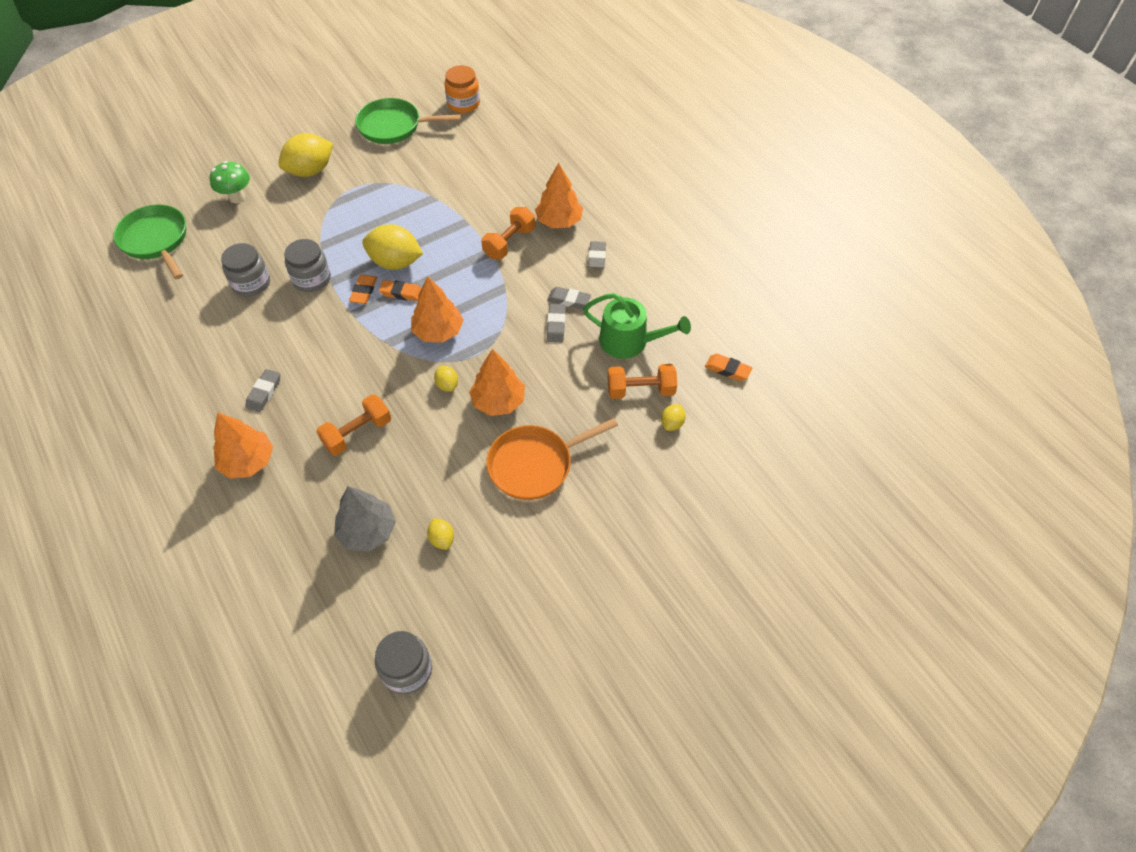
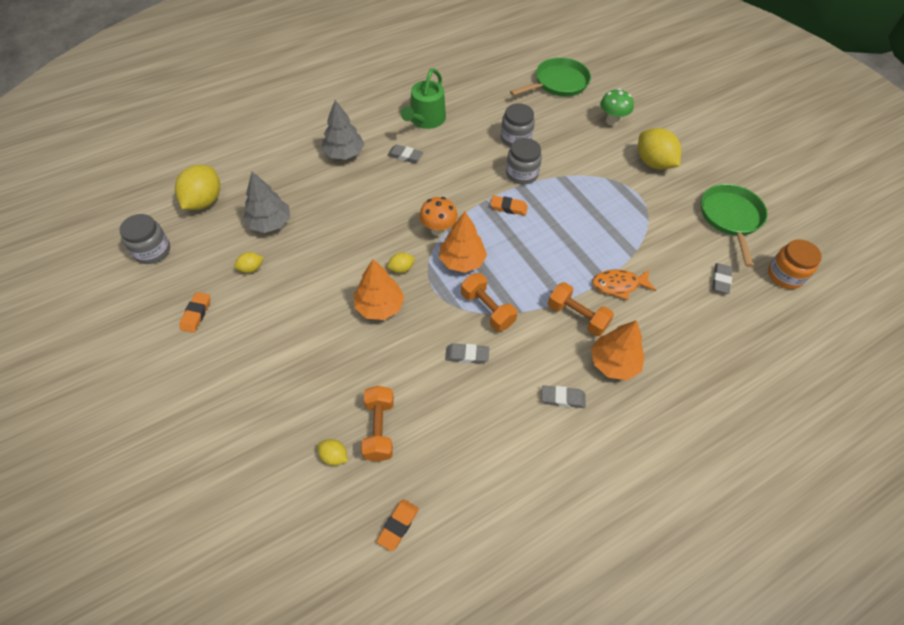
camera: 90 degrees right, 0 degrees up
(248, 461) = (344, 153): orange tree -> grey tree
(357, 433) = (359, 212): orange dumbbell -> orange dumbbell (487, 309)
(392, 354) = (438, 230): none -> orange mushroom
(395, 262) = (544, 227): yellow lemon -> yellow lemon (204, 201)
(401, 293) = (507, 233): orange eraser -> orange eraser (196, 314)
(472, 211) = (619, 285): none -> orange fish
(535, 464) = (307, 334): orange pan -> none
(569, 300) = (500, 368): grey eraser -> grey eraser (720, 280)
(629, 341) = (443, 423): green watering can -> green watering can (425, 119)

